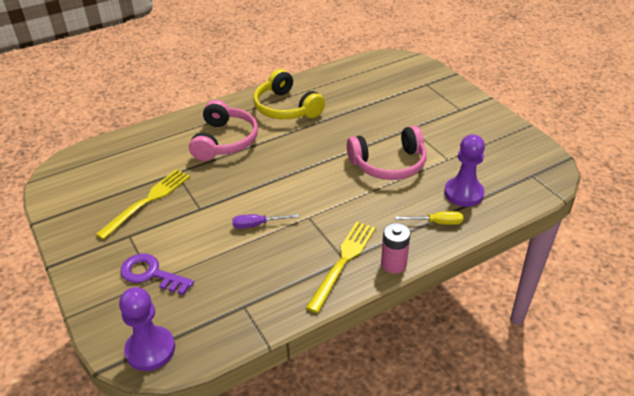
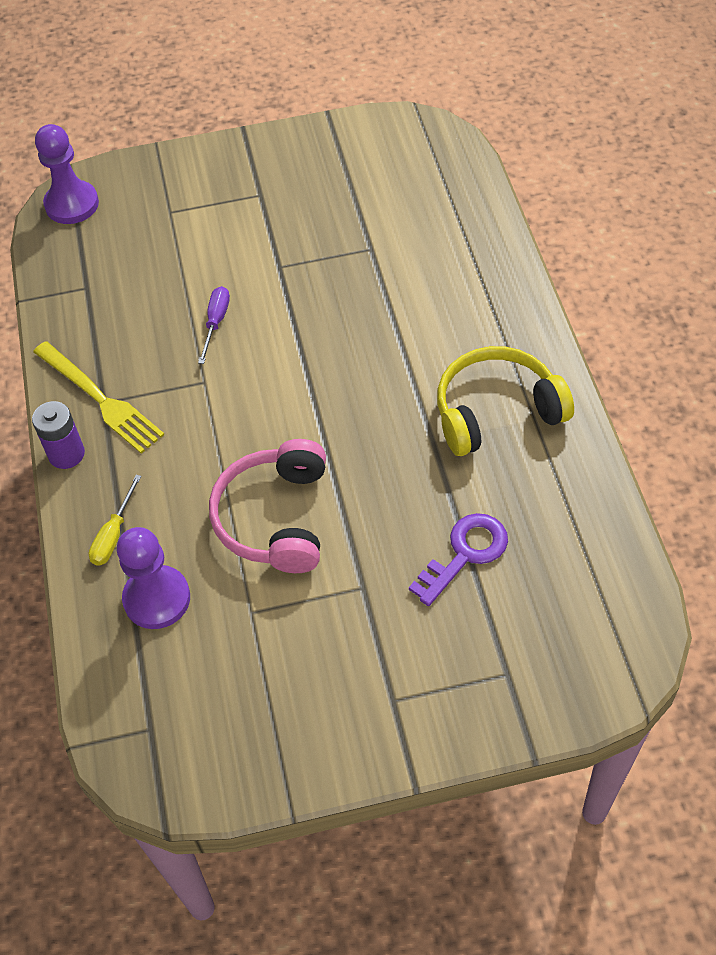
camera: 110 degrees right, 15 degrees up
(147, 201) = (319, 215): yellow fork -> none
(151, 274) = (182, 211): purple key -> purple key (465, 553)
(224, 141) = (428, 313): pink headphones -> none
(393, 264) = (66, 454): pink battery -> purple battery

